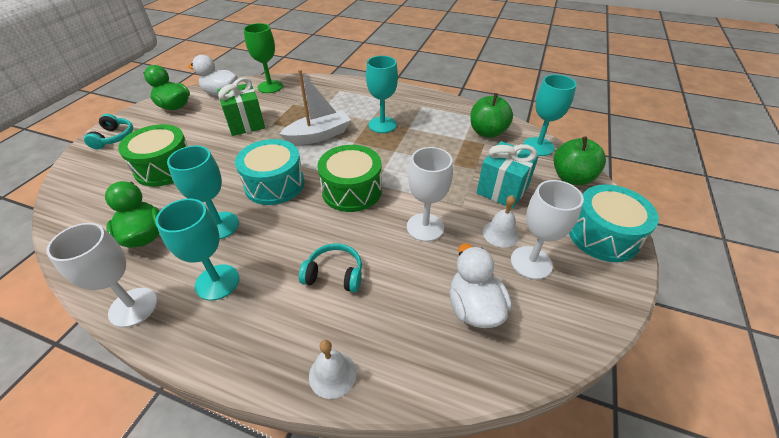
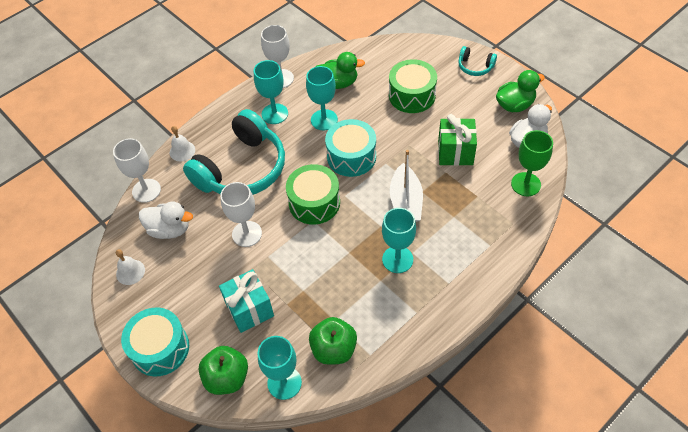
camera: 120 degrees right, 10 degrees up
(334, 274) = (242, 169): turquoise headphones -> turquoise headphones, size x2.32
(500, 233) = (209, 278): white bell -> white bell (130, 272)
(531, 262) = (174, 281): white goblet -> white goblet (146, 190)

